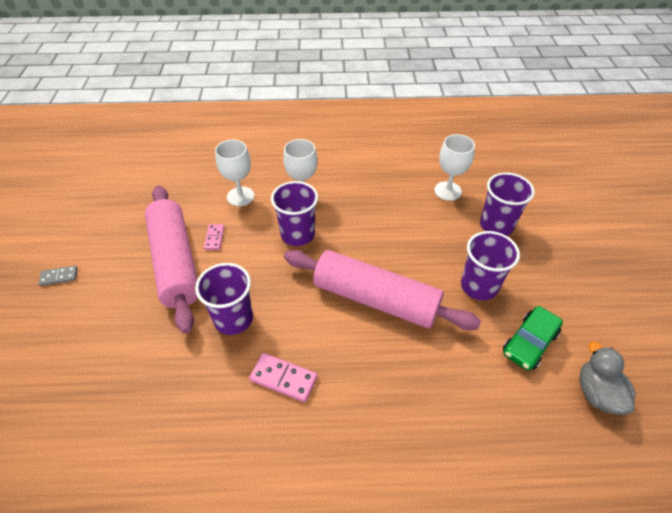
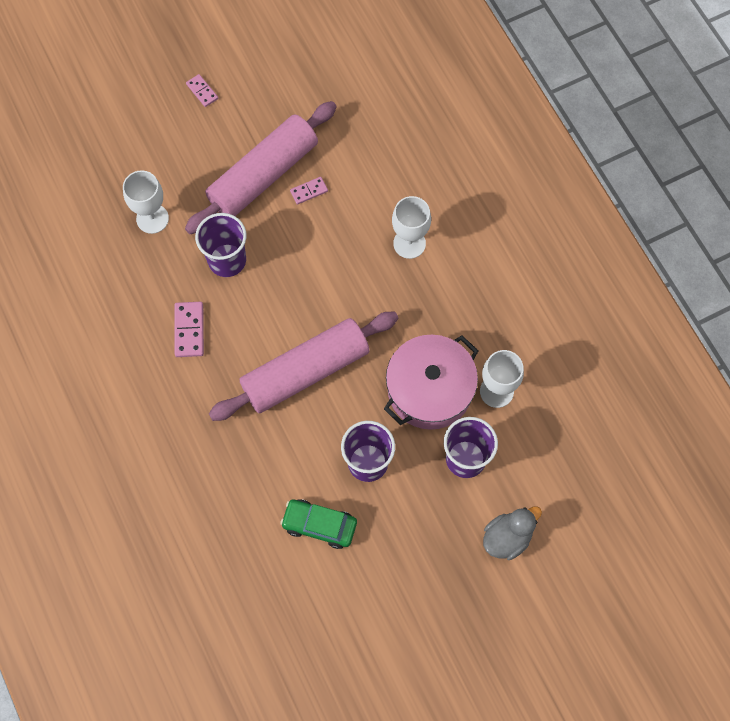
camera: 65 degrees right, 20 degrees up
(59, 277) = (202, 91): grey domino -> pink domino
(240, 196) = (377, 183): white goblet -> white goblet (152, 218)
(297, 234) = (352, 265): purple cup -> none
(375, 299) = (305, 371): pink rolling pin -> pink rolling pin turned 60 degrees clockwise
(430, 226) = (429, 389): none -> pink pot
(597, 393) = (290, 594): grey duck -> grey duck (507, 538)

